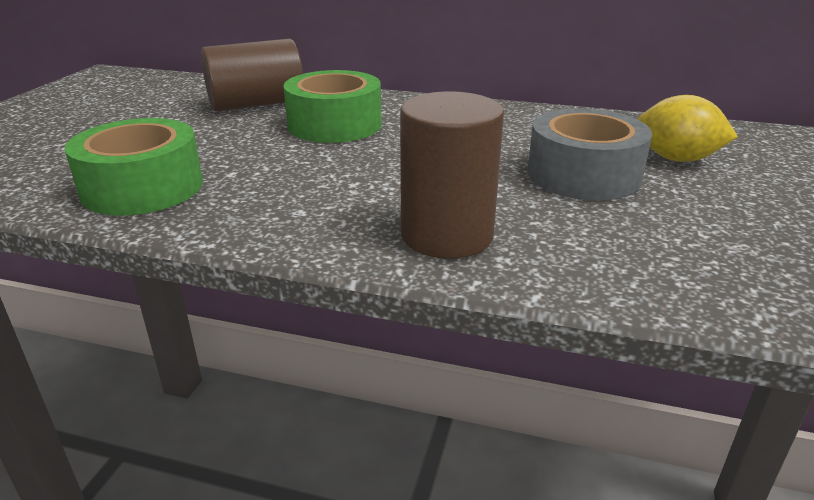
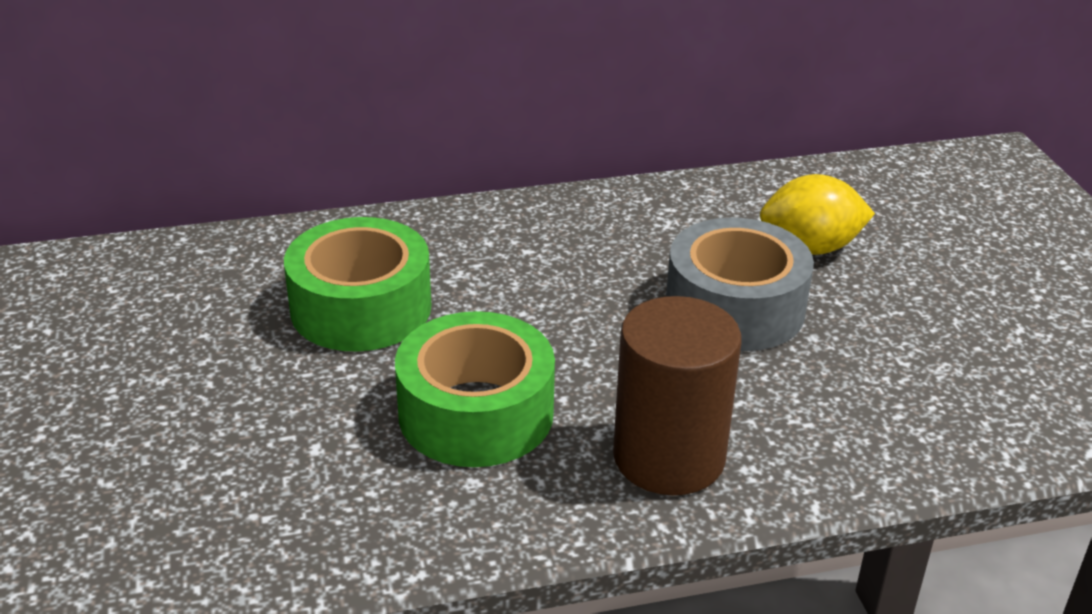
camera: 30 degrees left, 5 degrees up
(143, 187) = (224, 517): green tape -> green tape (476, 413)
(256, 104) = (198, 296): brown cylinder -> none

